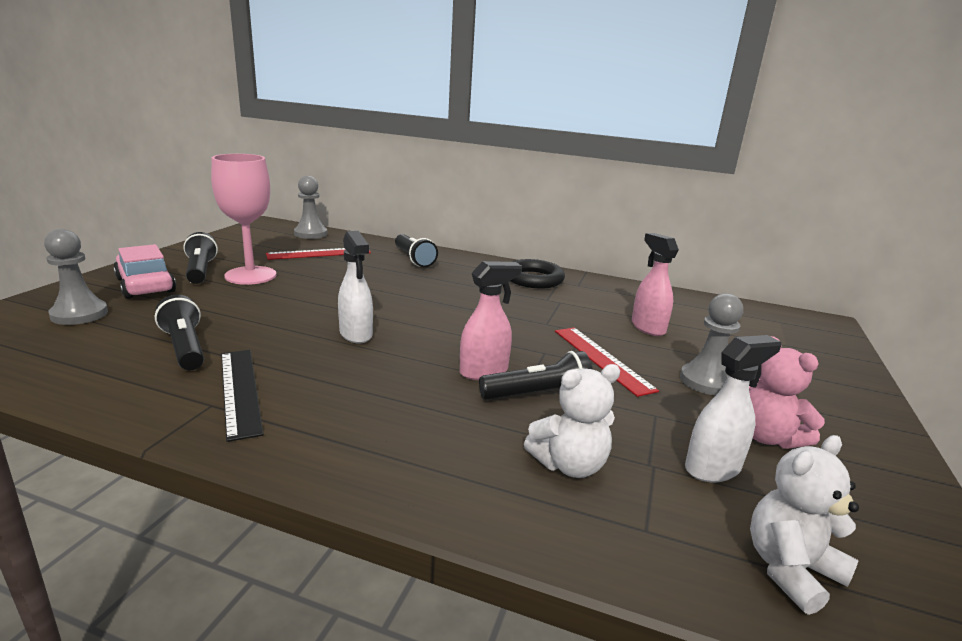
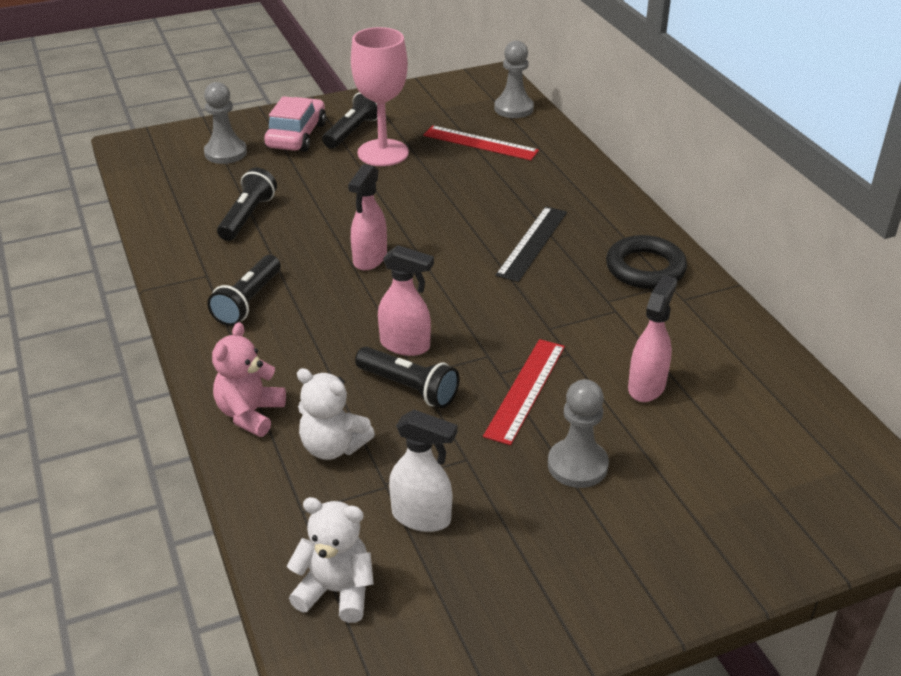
camera: 50 degrees right, 15 degrees up
(240, 390) = (233, 272): black ruler -> black ruler (532, 243)
(356, 334) = (369, 259): white spray bottle -> pink spray bottle
(414, 259) = (562, 186): black flashlight -> black flashlight (248, 301)
(767, 437) = (517, 533): pink teddy bear -> pink teddy bear (250, 414)

